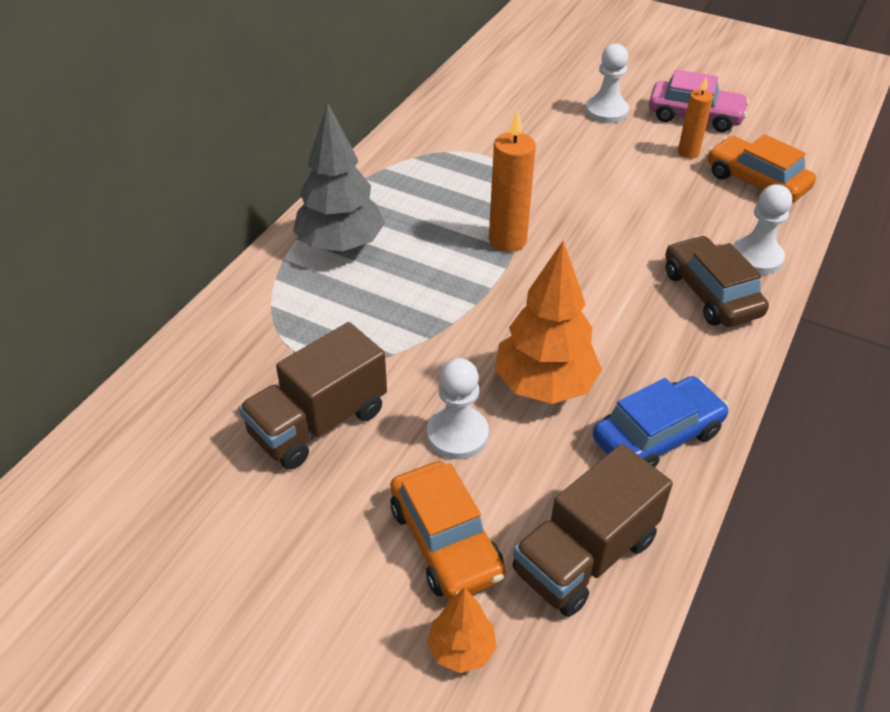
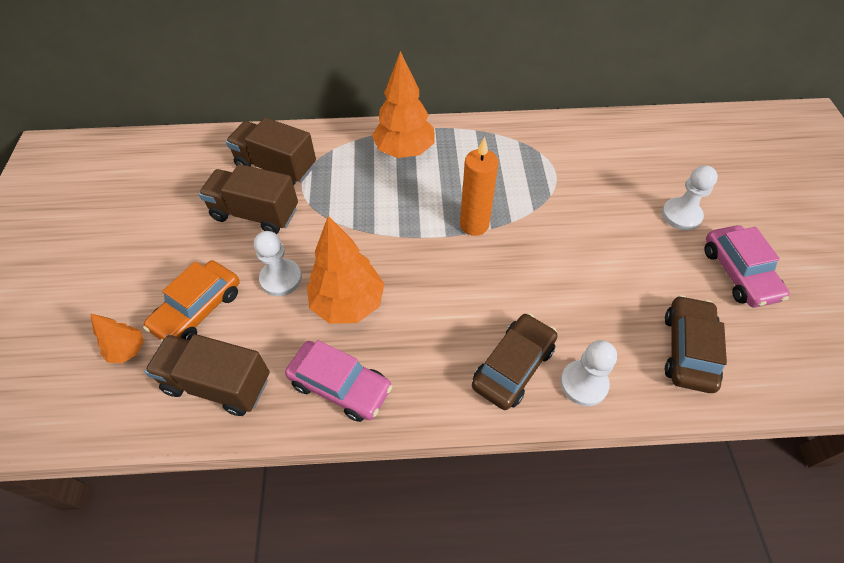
camera: 60 degrees right, 10 degrees up
(248, 371) = (276, 167): none -> brown truck
(341, 245) = (404, 151): grey tree -> orange tree
(657, 436) = (340, 386): blue car -> pink car
(688, 152) = (681, 287): orange candle -> none
(756, 182) = (688, 350): orange car -> brown car

